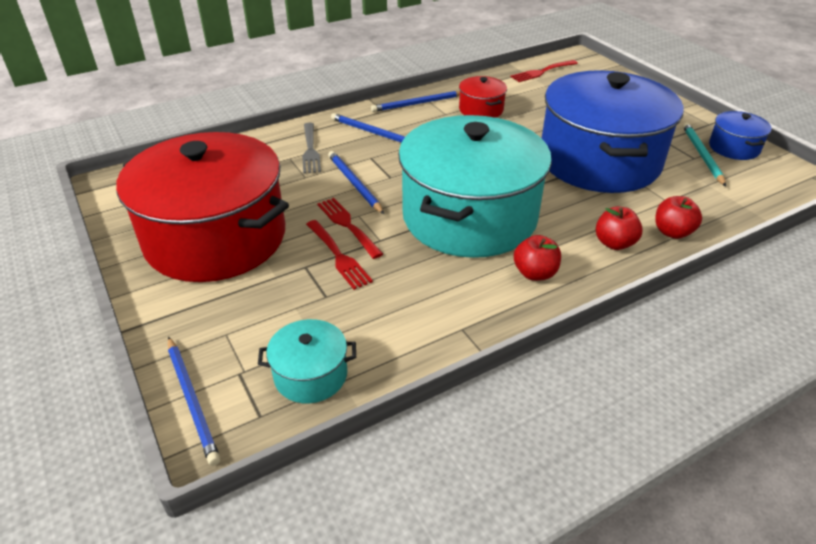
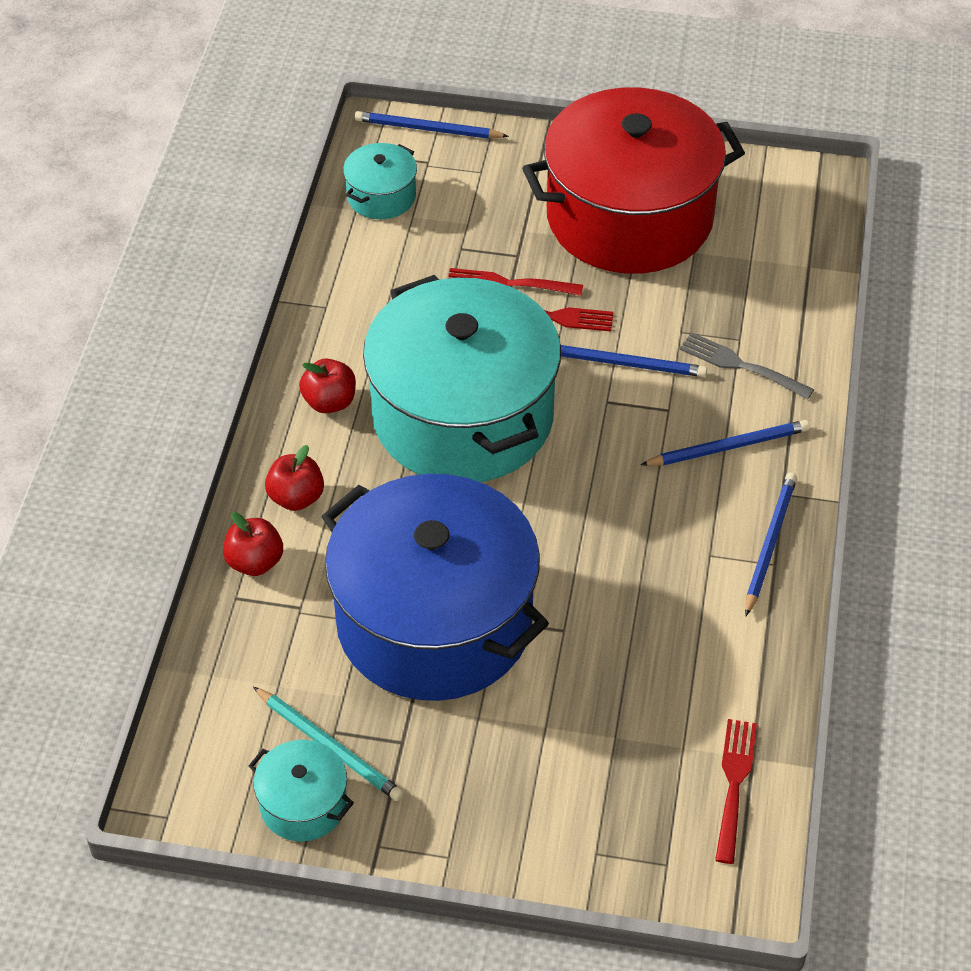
camera: 130 degrees right, 10 degrees up
(481, 109) = (683, 603): red pot -> none
(734, 148) = (303, 804): blue pot -> turquoise pot

